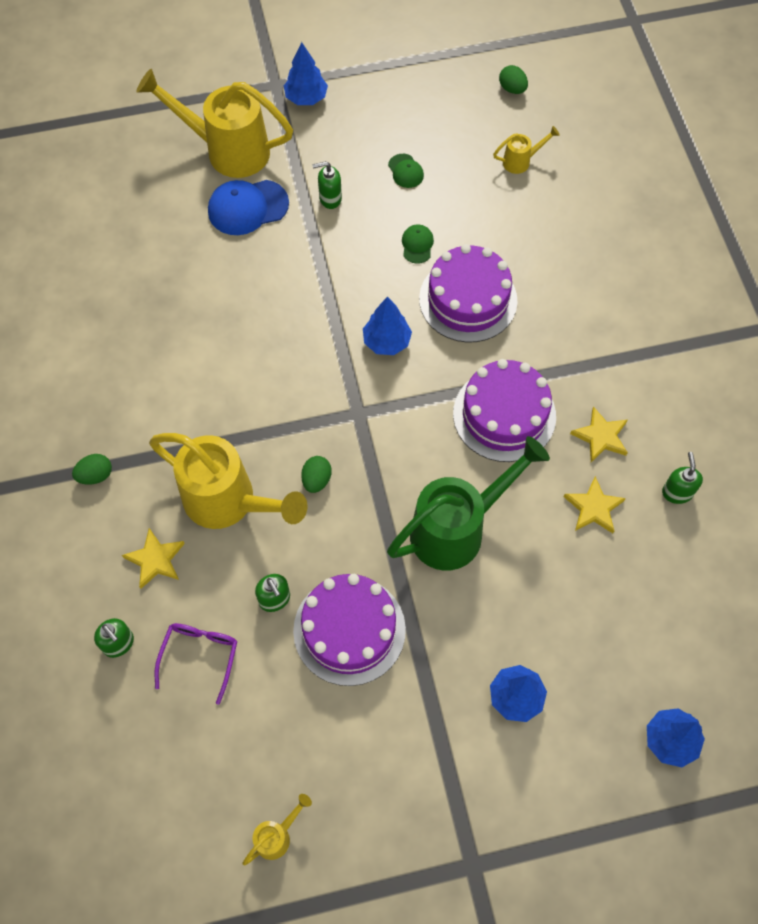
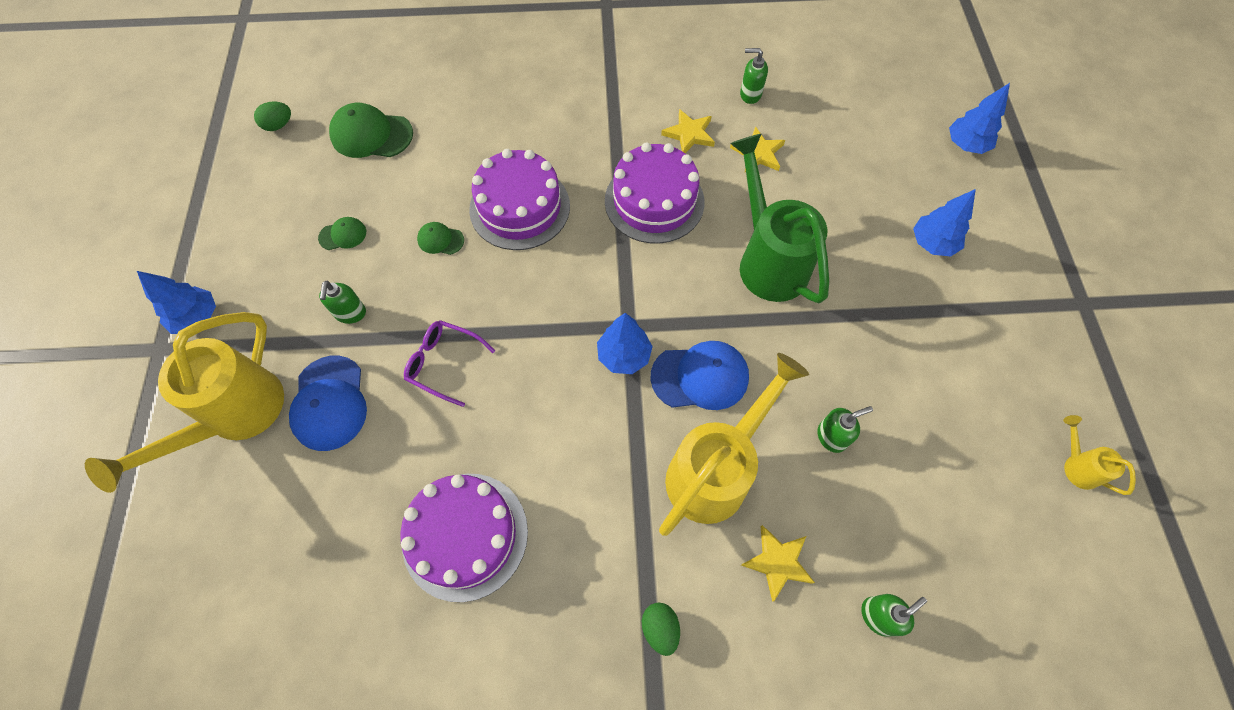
camera: 80 degrees left, 0 degrees up
(200, 656) = (894, 523): purple glasses -> purple glasses (444, 363)
(316, 480) = (700, 377): green egg -> blue cap
(349, 630) = (867, 370): purple cake -> purple cake (465, 535)
(386, 341) = (550, 286): blue tree -> blue tree (624, 356)
(521, 161) = (371, 135): yellow watering can -> green cap

